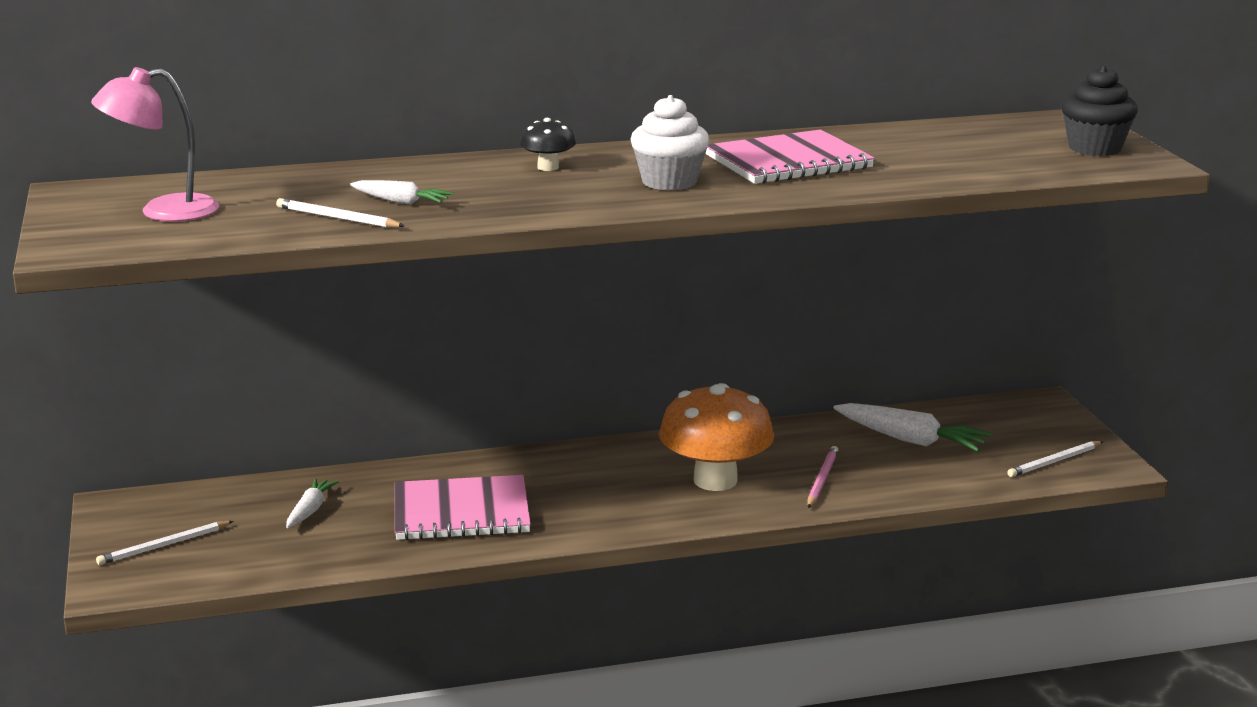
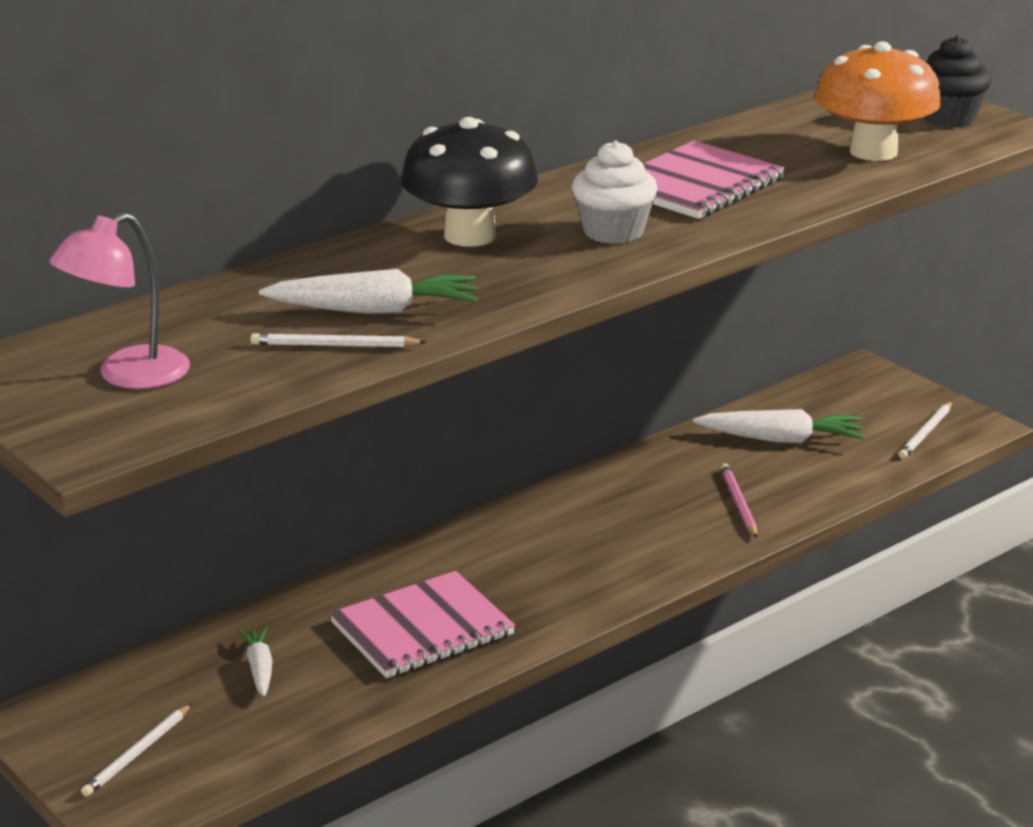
camera: 25 degrees left, 5 degrees up
(400, 202) = (373, 310): white carrot -> white carrot, size x1.72
(548, 167) = (470, 235): black mushroom -> black mushroom, size x2.17
(715, 480) = (640, 529): orange mushroom -> orange mushroom (873, 152)

